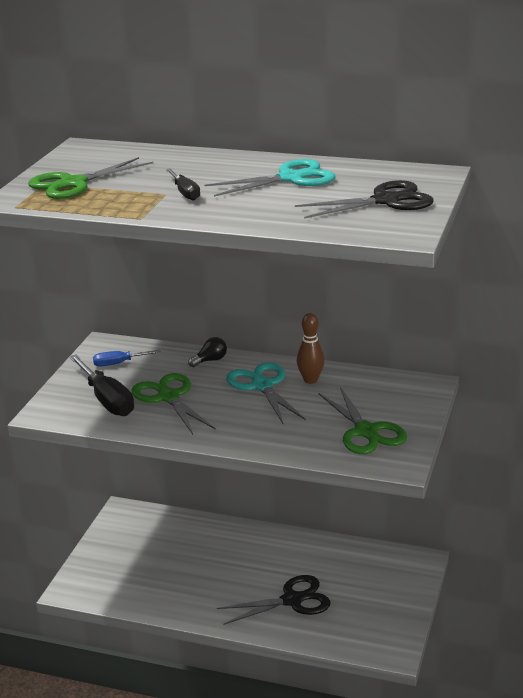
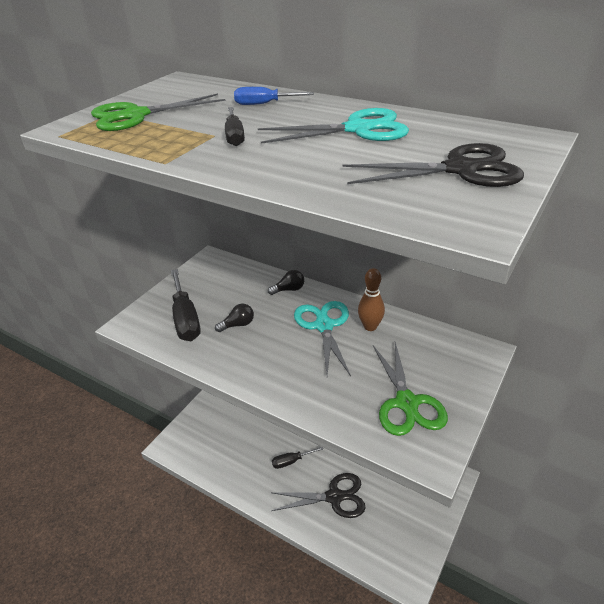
camera: 15 degrees right, 10 degrees up
(118, 363) = (213, 281): blue screwdriver -> blue screwdriver (264, 104)
(168, 397) = (238, 325): green scissors -> black light bulb
(230, 578) = (291, 461): none -> black screwdriver

